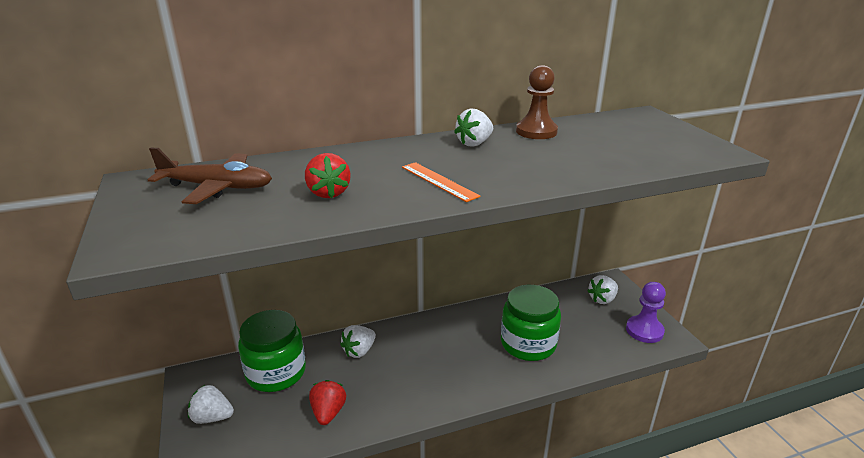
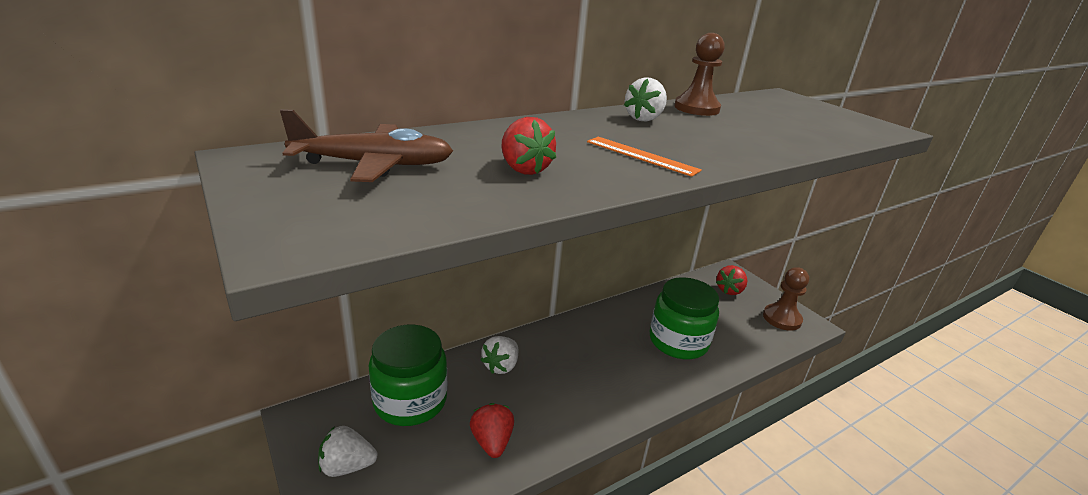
camera: 15 degrees left, 0 degrees up
(602, 299) = (729, 290): white strawberry -> red strawberry
(644, 330) = (782, 318): purple pawn -> brown pawn

